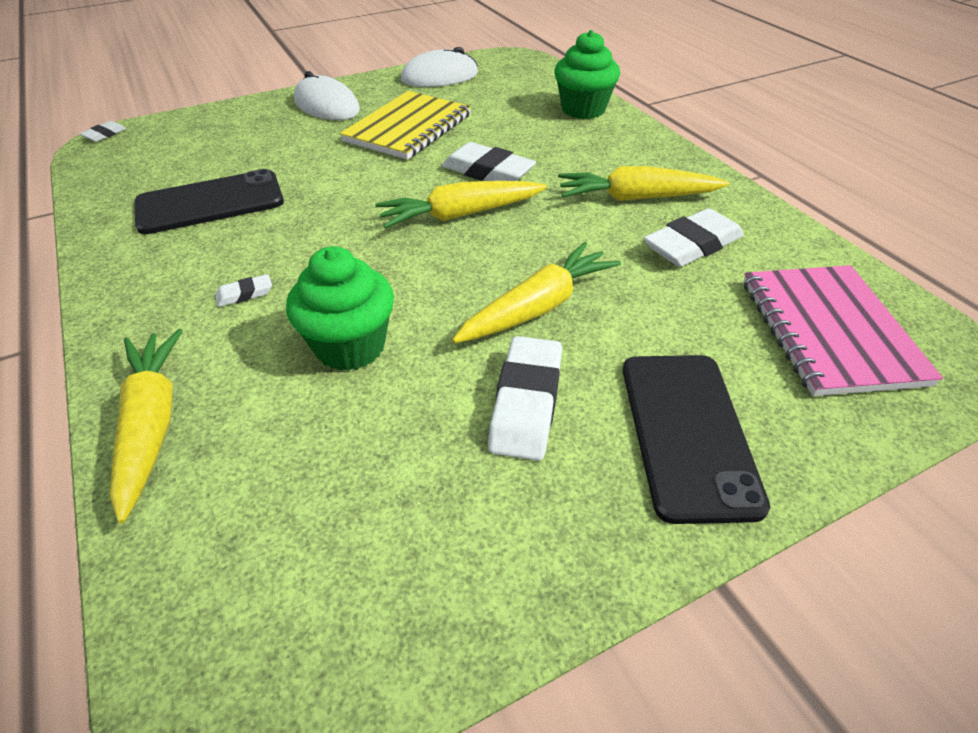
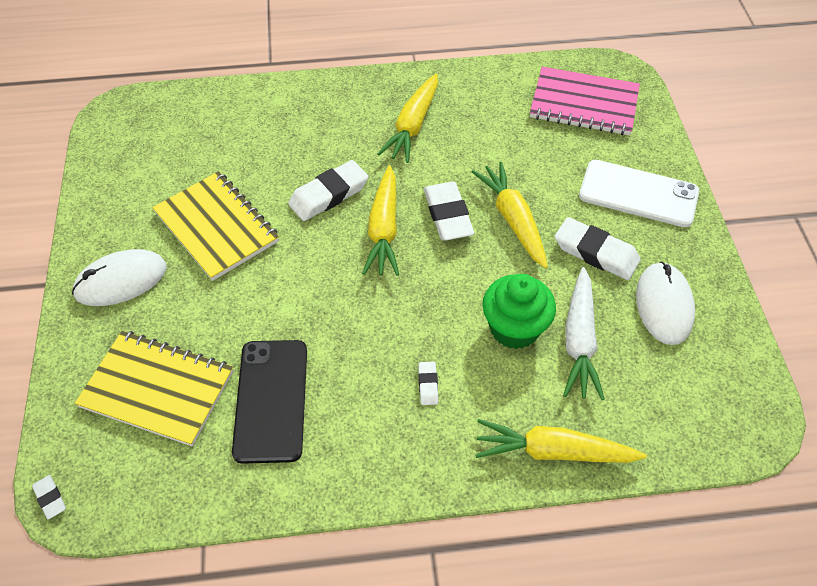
camera: 70 degrees left, 10 degrees up
(215, 148) = (157, 389): none -> yellow notebook
(349, 416) = (579, 340): none -> white carrot
(439, 77) = (119, 177): white mouse -> white mouse (664, 305)
(583, 109) = (260, 103): green cupcake -> none
(687, 433) = (638, 194): black phone -> white phone
(692, 245) = (481, 122): white eraser -> white eraser (448, 215)

